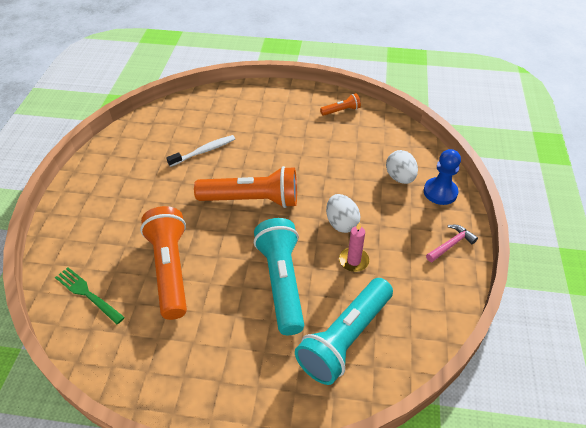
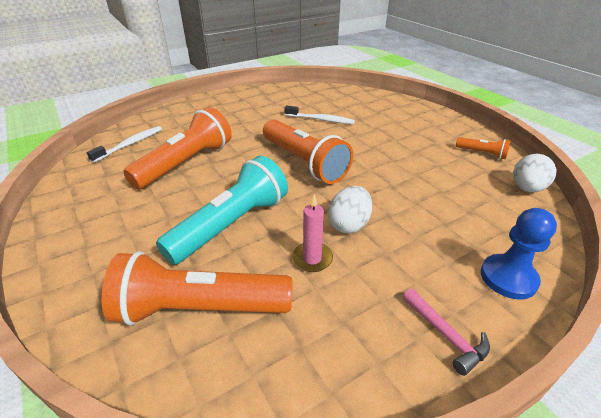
camera: 50 degrees right, 10 degrees down
(87, 294) = (130, 144): green fork -> white toothbrush
(345, 338) = (199, 308): turquoise flashlight -> orange flashlight
(400, 178) = (471, 233): white egg -> white egg (526, 188)
(451, 244) = (446, 335): pink hammer -> pink hammer turned 45 degrees clockwise

